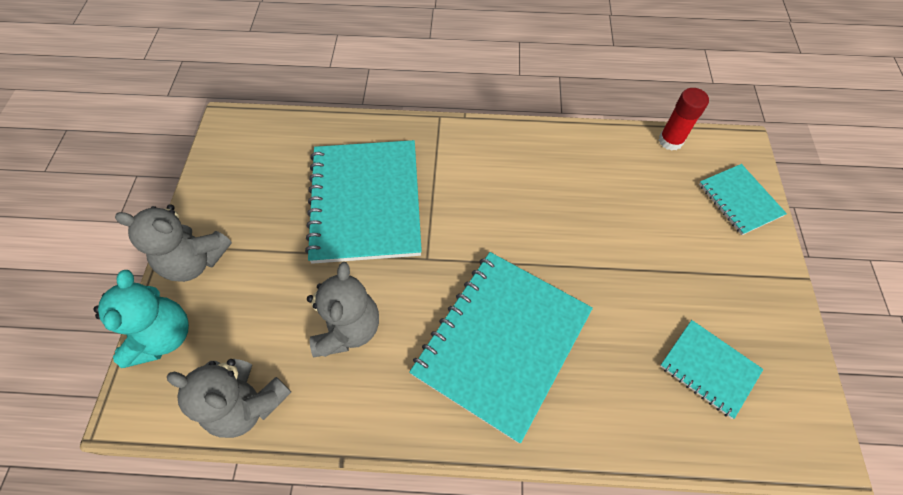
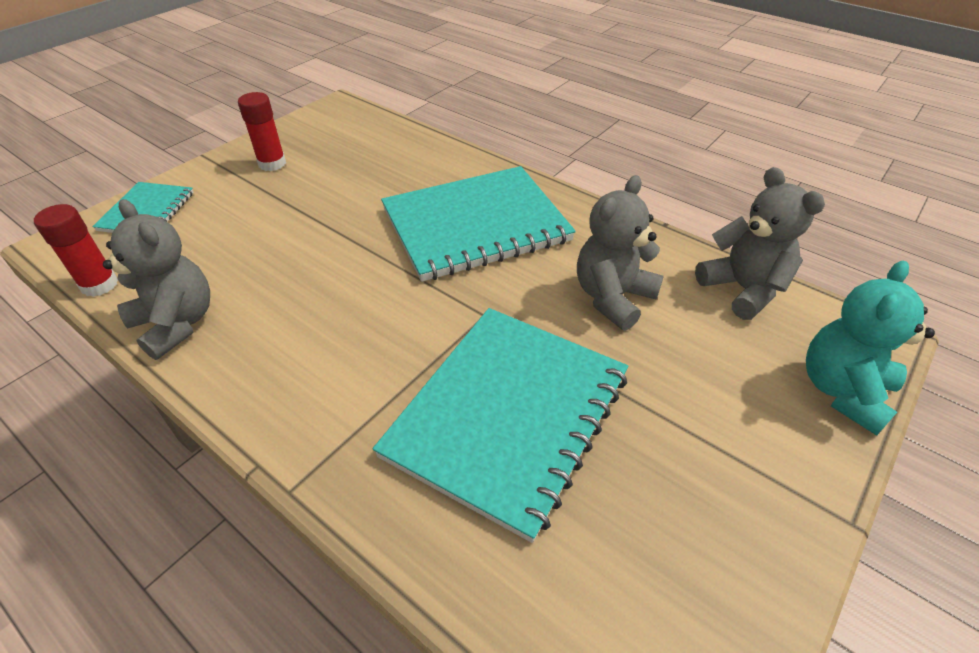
camera: 145 degrees left, 15 degrees down
(195, 261) = (793, 466): grey teddy bear -> grey teddy bear (176, 324)
(709, 368) = (345, 151): turquoise notebook -> none
(740, 307) = (272, 163): none -> red glue stick

